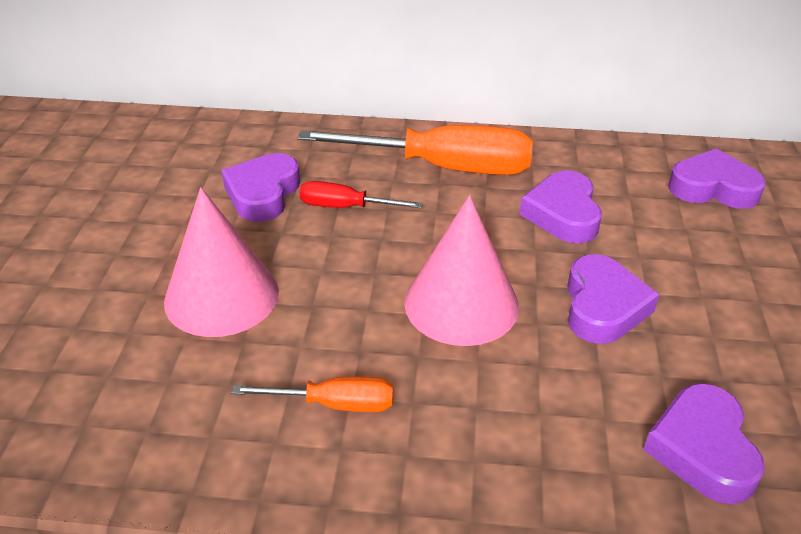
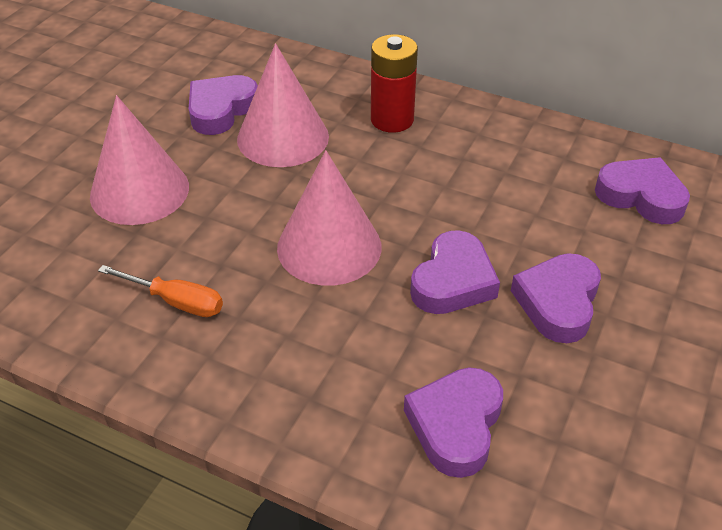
camera: 20 degrees right, 5 degrees up
(345, 207) = (283, 137): red screwdriver -> pink cone
(444, 167) = (392, 120): orange screwdriver -> red battery
(563, 214) = (474, 188): purple heart -> purple heart (558, 302)

